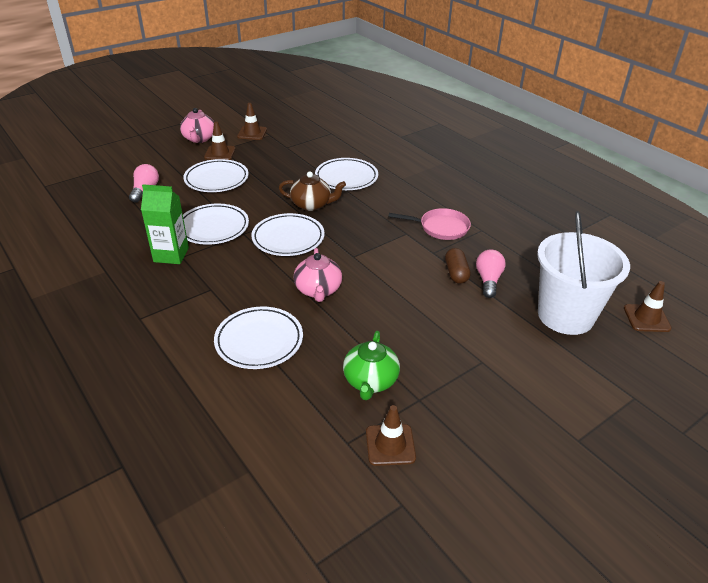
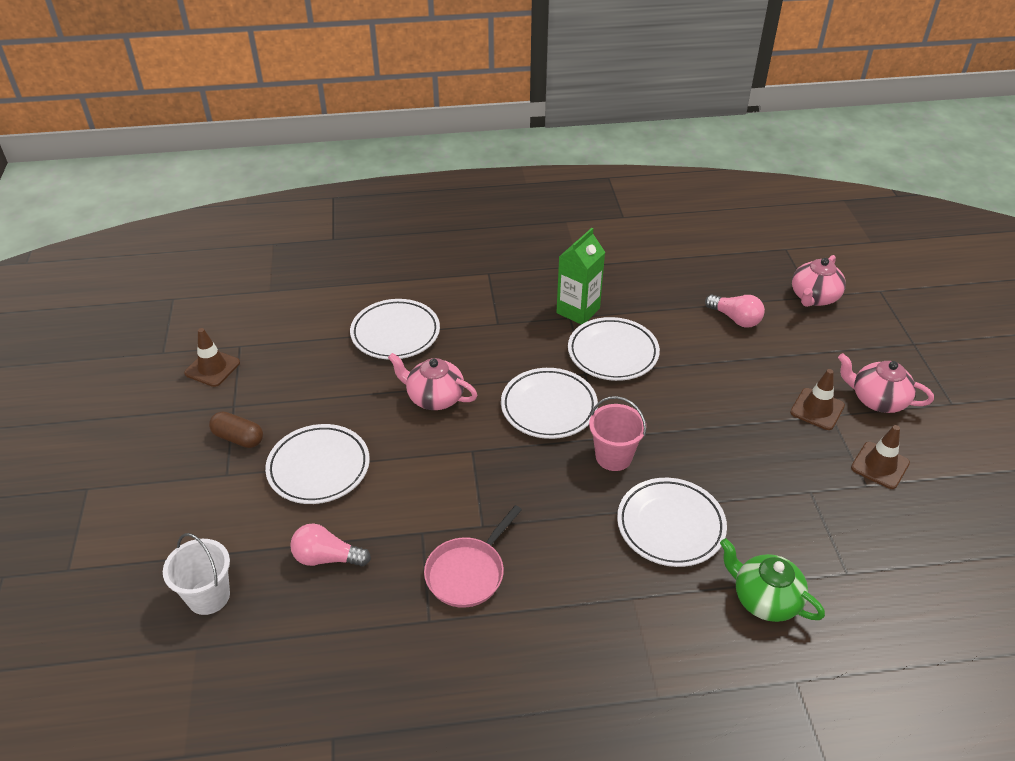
camera: 120 degrees right, 5 degrees up
(105, 168) = (814, 297): none -> pink teapot
(216, 179) = (734, 385): white plate -> white plate (319, 468)
(312, 205) = (613, 457): brown teapot -> pink bucket
(370, 381) = (283, 384): green teapot -> green teapot (764, 599)
(456, 273) = (365, 533): brown capsule -> brown capsule (238, 438)
(488, 280) = (327, 558): pink light bulb -> pink light bulb turned 150 degrees clockwise
(565, 315) = (208, 596): white bucket -> white bucket, size x0.54
(646, 318) = (123, 685): brown traffic cone -> none

